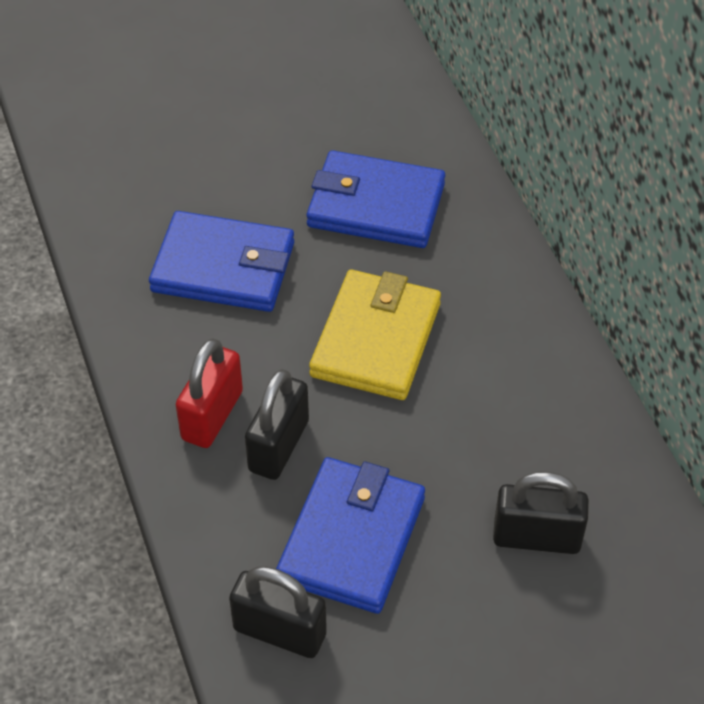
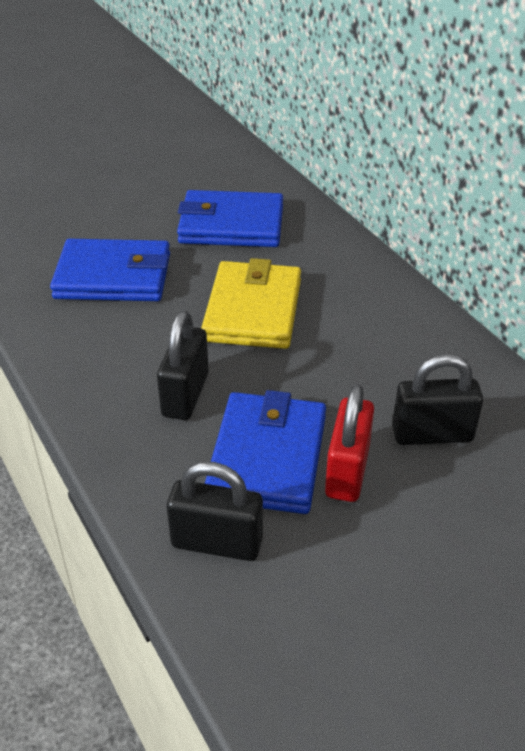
camera: 10 degrees left, 10 degrees down
(212, 415) = (121, 379): red padlock -> red padlock (347, 471)

